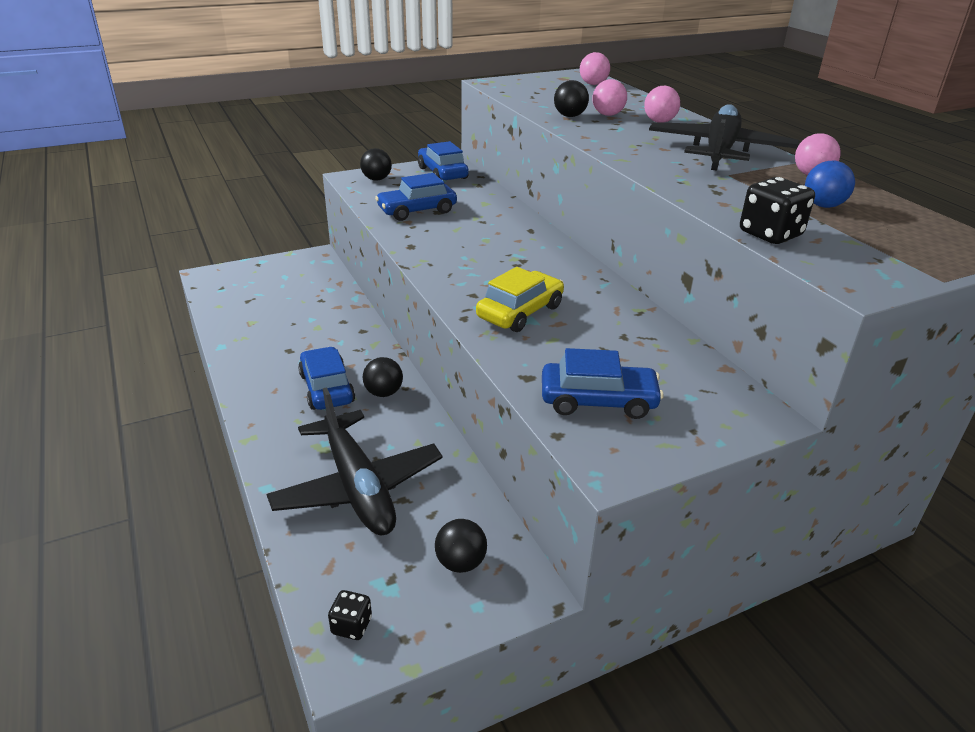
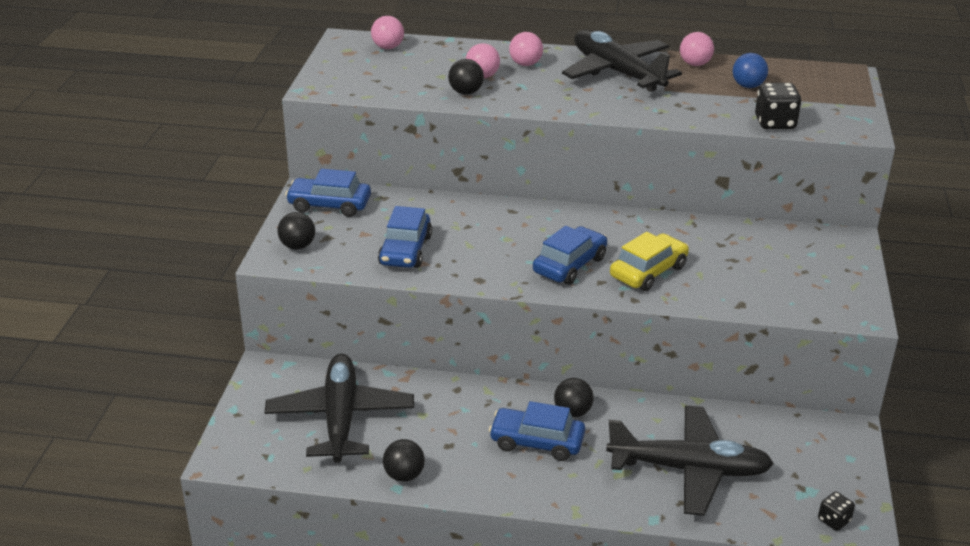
camera: 55 degrees left, 0 degrees up
(285, 298) = (340, 417): none -> black plane
(460, 563) = (806, 449): black ball -> black ball (404, 475)
(520, 312) = (648, 271): yellow car -> yellow car turned 60 degrees clockwise
(598, 400) = (791, 289): blue car -> blue car (569, 265)

